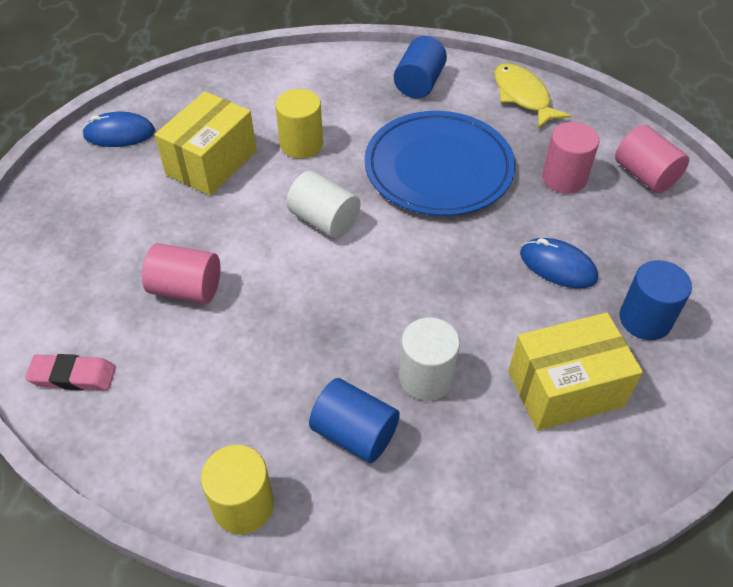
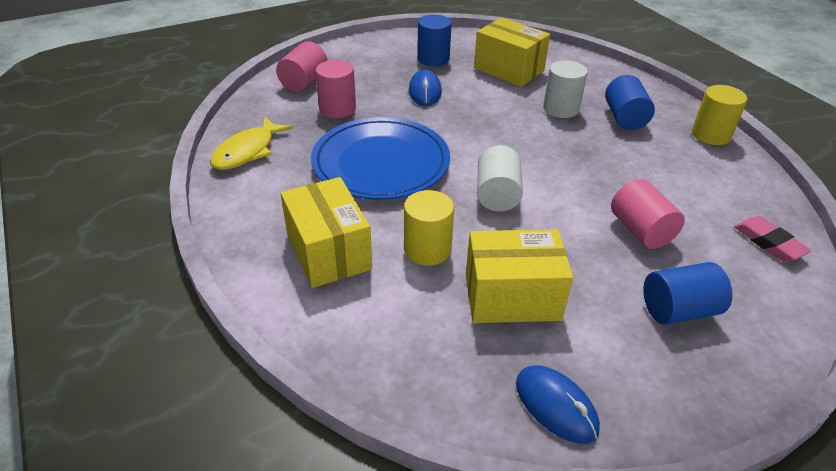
camera: 125 degrees left, 10 degrees down
(348, 96) = (328, 252): none -> yellow box
(419, 83) = (272, 214): blue cylinder -> blue cylinder (678, 310)

